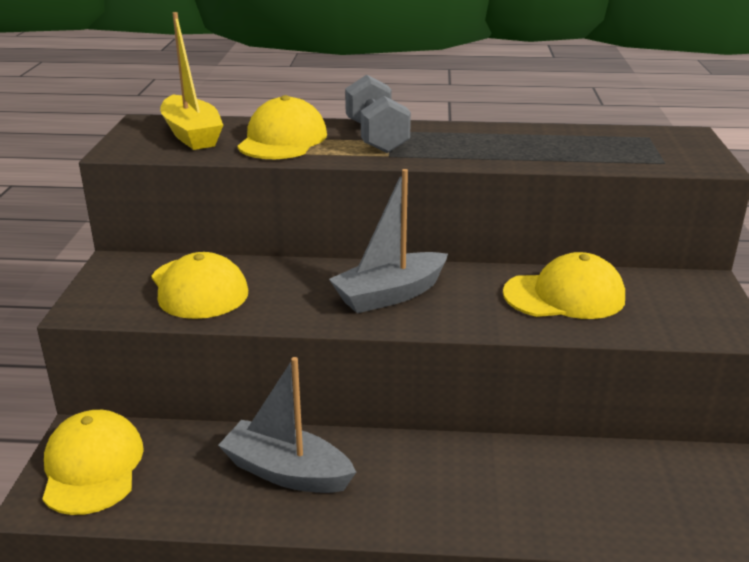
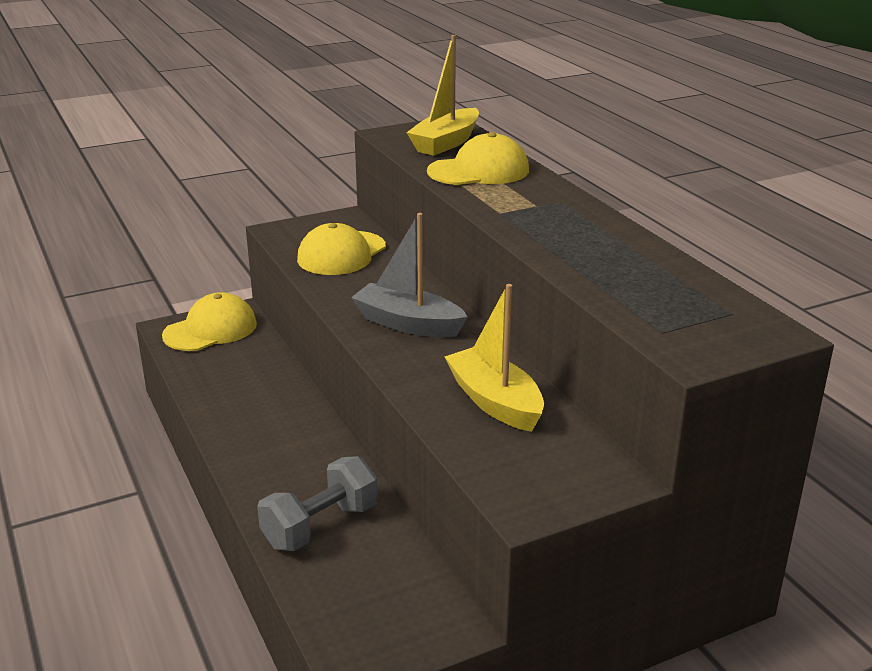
camera: 60 degrees right, 0 degrees up
(287, 472) = (258, 399): grey boat -> none
(376, 137) = (534, 199): grey dumbbell -> grey dumbbell (320, 526)
(564, 295) = (495, 402): yellow cap -> yellow boat

